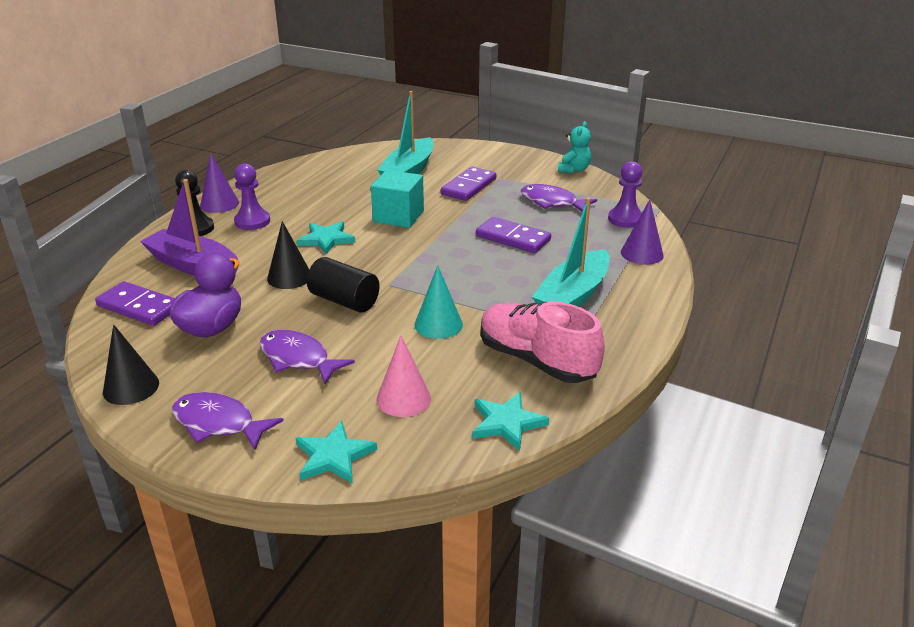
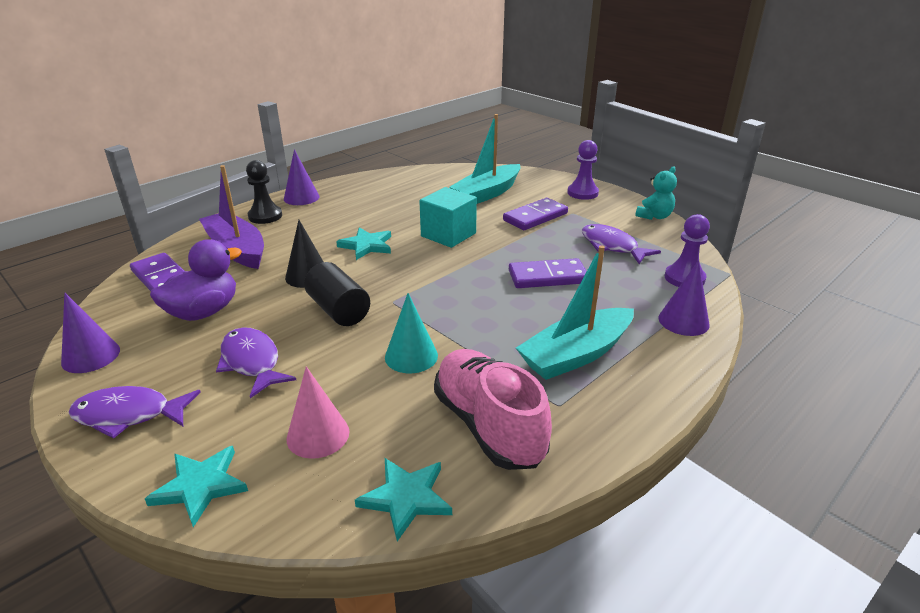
camera: 20 degrees right, 0 degrees up
(131, 387) = (91, 356): black cone -> purple cone
(218, 423) = (129, 415): purple fish -> purple fish turned 45 degrees counterclockwise
(252, 221) = (316, 218): purple pawn -> purple pawn (582, 193)
(513, 238) = (547, 277): purple domino -> purple domino turned 60 degrees counterclockwise

